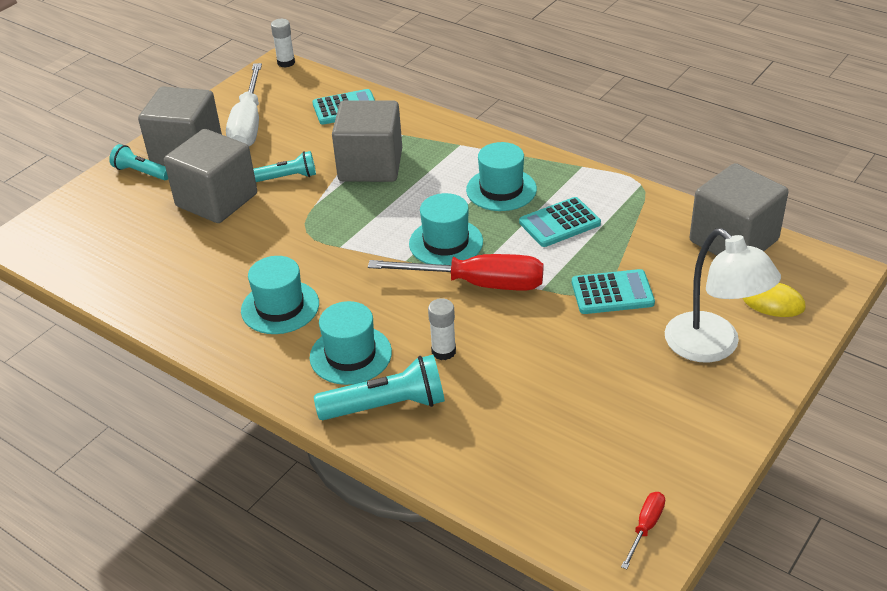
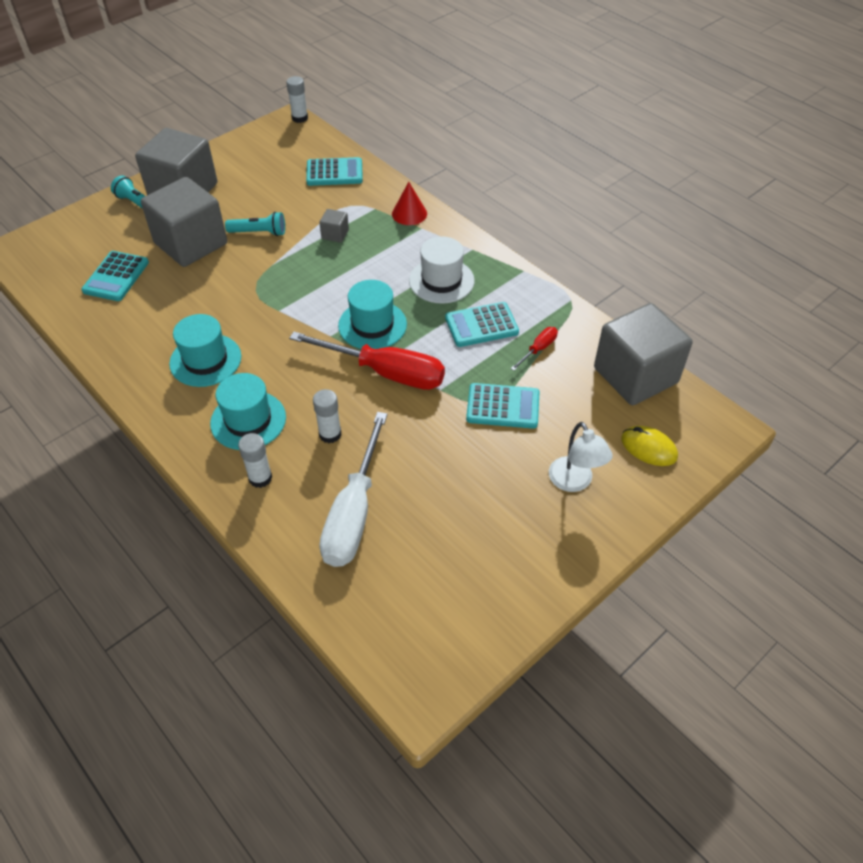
camera: 10 degrees right, 10 degrees up
(146, 246) = (116, 277): none -> turquoise calculator
(248, 124) = (245, 174): white screwdriver -> white screwdriver (354, 512)
(370, 165) = (335, 234): grey cube -> grey cube, size x0.41
(386, 406) = (260, 478): turquoise flashlight -> white glue stick
(441, 133) = (409, 213): none -> red cone
(501, 189) = (441, 281): turquoise hat -> white hat
(645, 527) = (443, 654): red screwdriver -> red screwdriver (538, 349)
(712, 347) = (574, 482): white lamp -> white lamp, size x0.63

